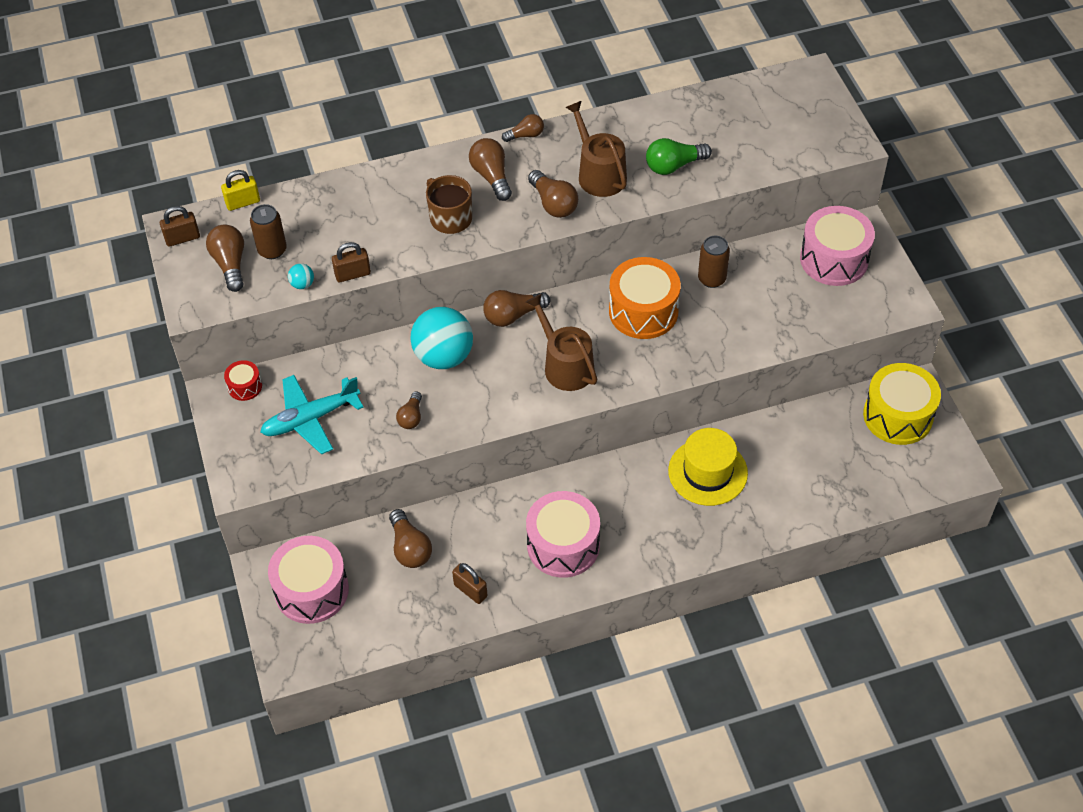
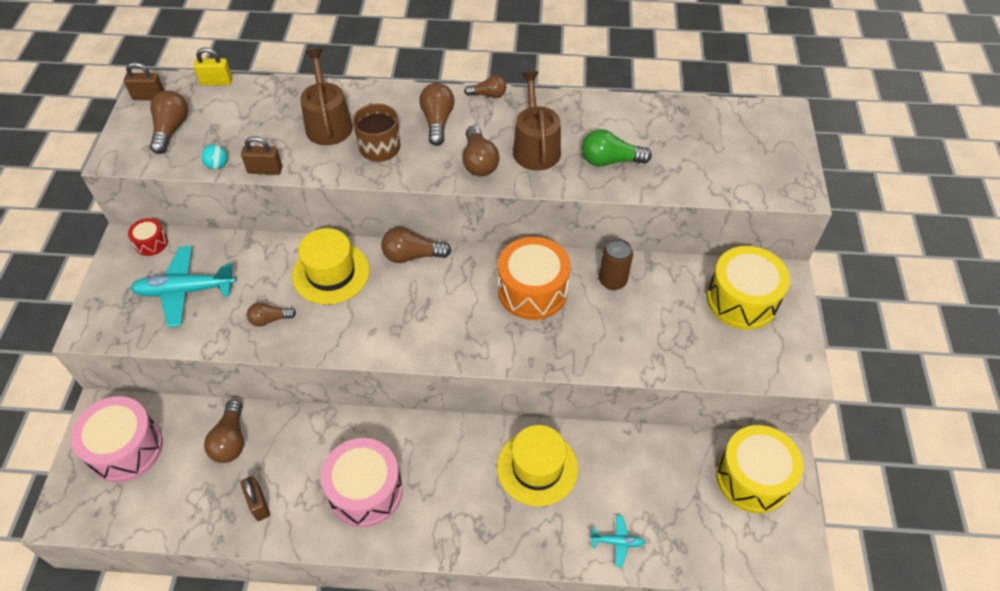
camera: 20 degrees right, 0 degrees up
(272, 250) = (213, 128): brown can -> none
(411, 417) = (270, 319): brown light bulb -> brown light bulb turned 45 degrees clockwise
(443, 356) = (331, 273): turquoise ball -> yellow hat
(565, 365) = (433, 318): brown watering can -> brown watering can (328, 123)
(806, 507) = (617, 542): none -> turquoise plane
(834, 259) = (742, 300): pink drum -> yellow drum

